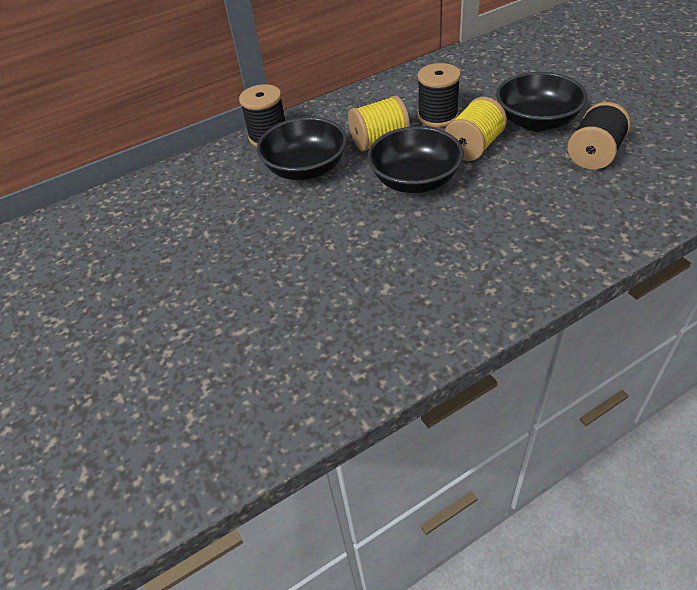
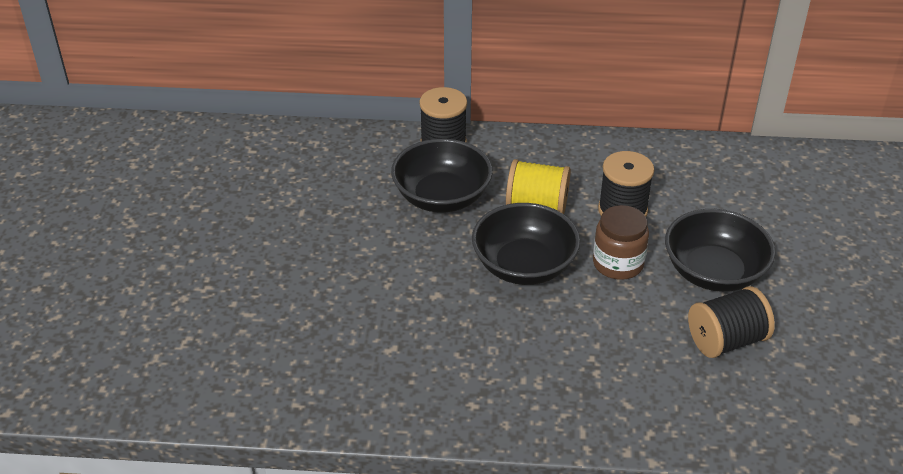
camera: 30 degrees right, 5 degrees down
(473, 147) = (618, 263): yellow spool -> brown jar

